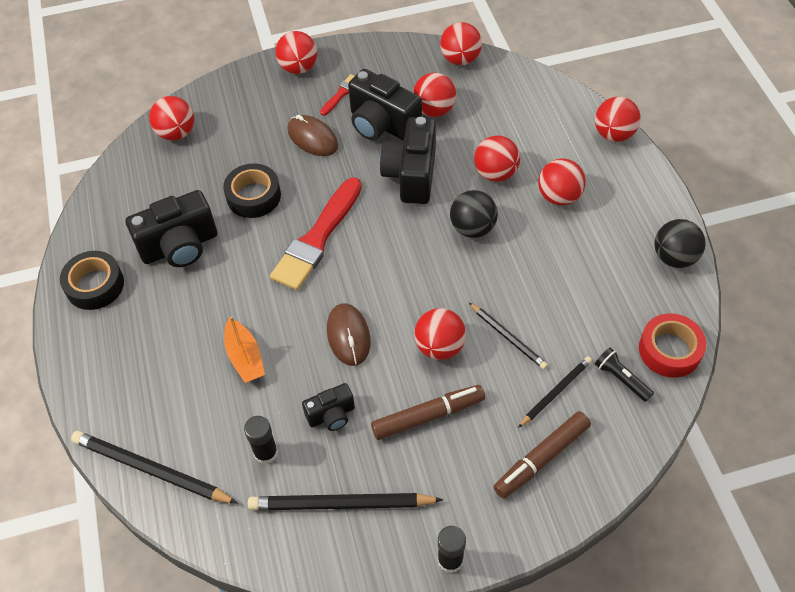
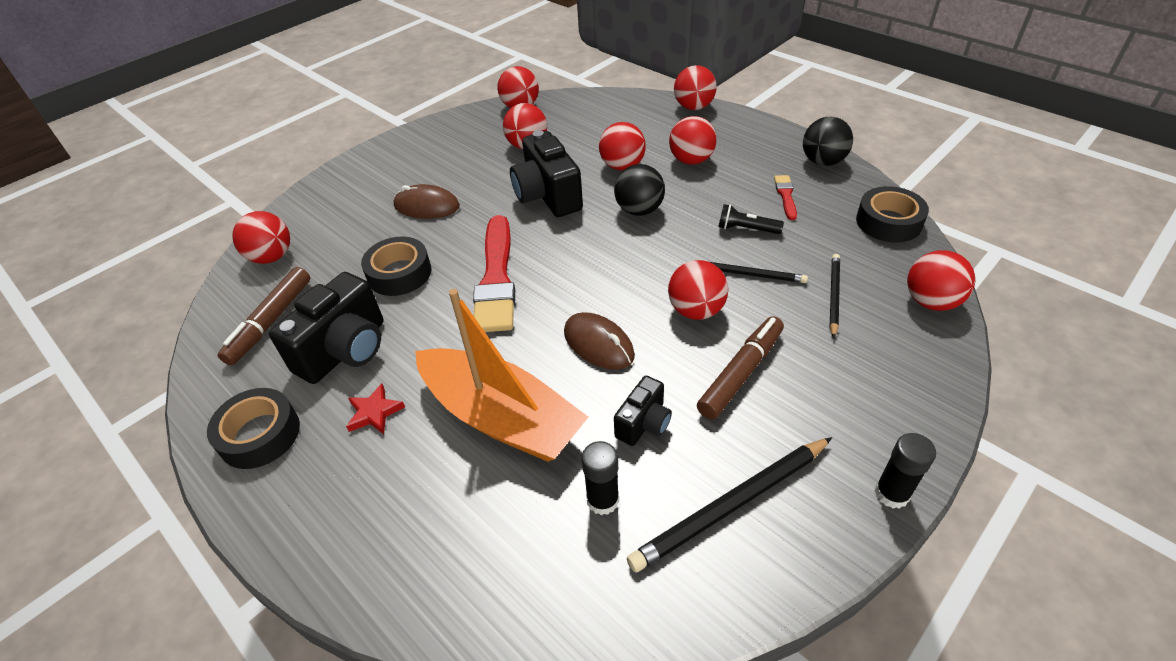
camera: 30 degrees left, 10 degrees down
(151, 470) = (474, 601): black pencil -> none
(170, 307) = (374, 412): none -> red star
(245, 357) = (502, 417): orange boat -> orange boat, size x2.00
(298, 68) = (370, 163): red ball -> red ball (931, 301)
(341, 94) = (429, 166): red brush -> red brush (785, 195)
(382, 124) = (488, 172): black camera -> none
(541, 458) = (878, 354): brown marker -> brown marker (271, 321)
(621, 379) = (875, 259): black flashlight -> black flashlight (746, 229)
(669, 350) = (888, 222): red tape -> black tape

